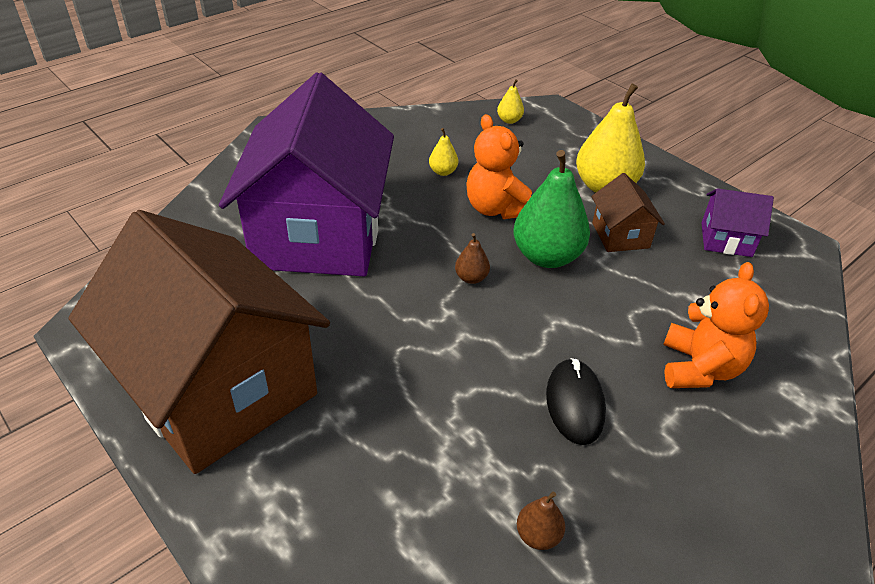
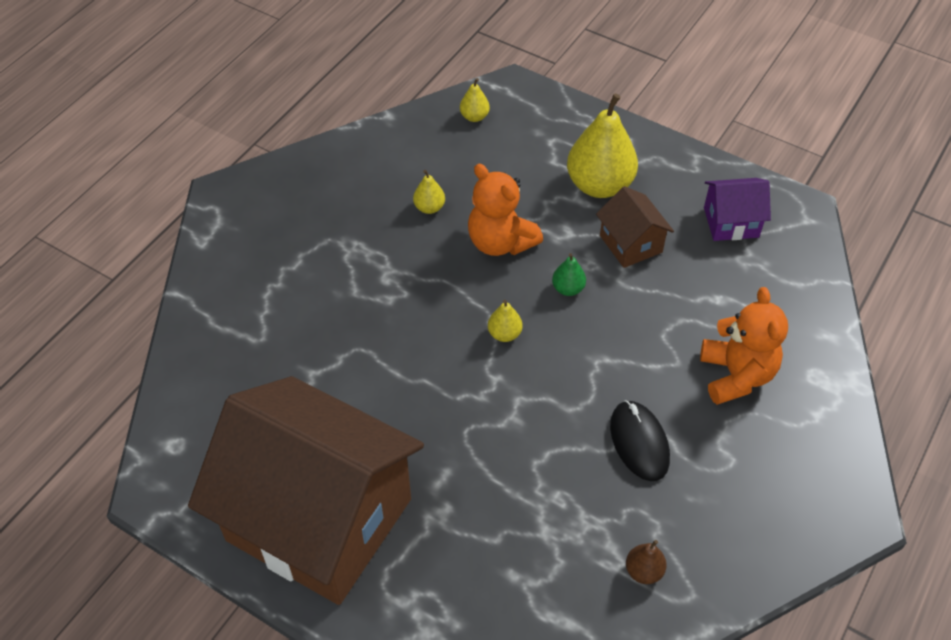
camera: 15 degrees left, 10 degrees up
(319, 235) = (335, 323): purple house -> none
(471, 278) = (504, 334): brown pear -> yellow pear
(546, 256) = (568, 289): green pear -> green pear, size x0.45

